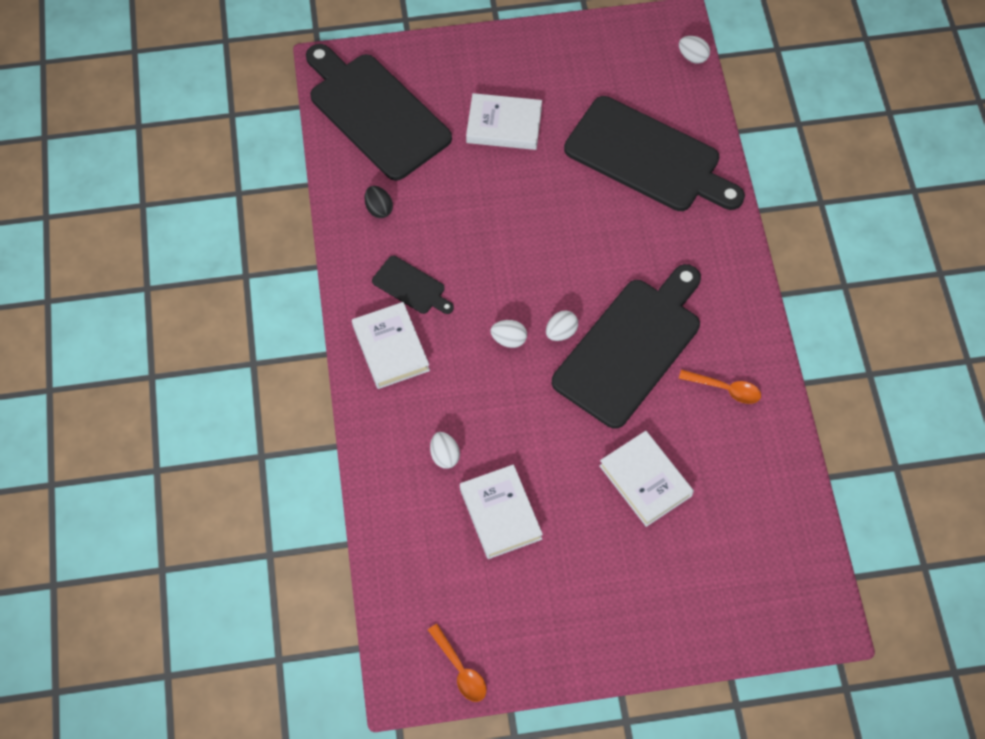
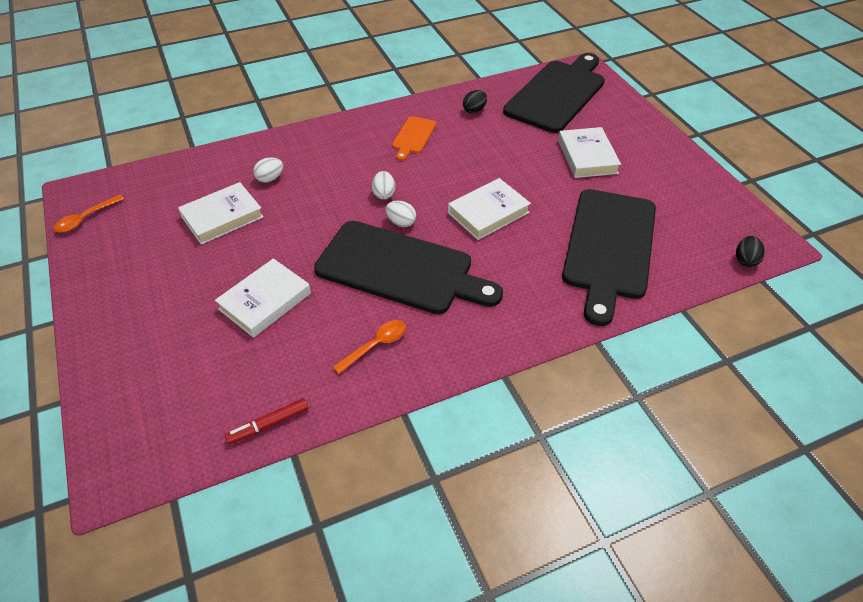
camera: 75 degrees right, 15 degrees down
(391, 348) = (356, 137): white book -> white book (488, 213)
(411, 286) = (413, 137): black cutting board -> orange cutting board
(692, 57) = (745, 260): white egg -> black egg
(725, 389) = (376, 345): orange spoon -> orange spoon turned 135 degrees counterclockwise
(796, 492) = (268, 424): none -> red marker

